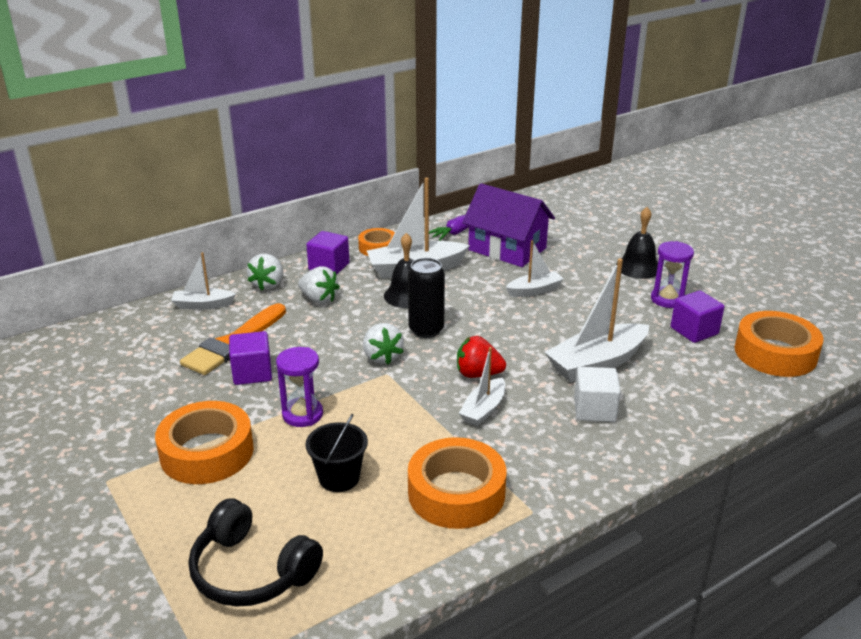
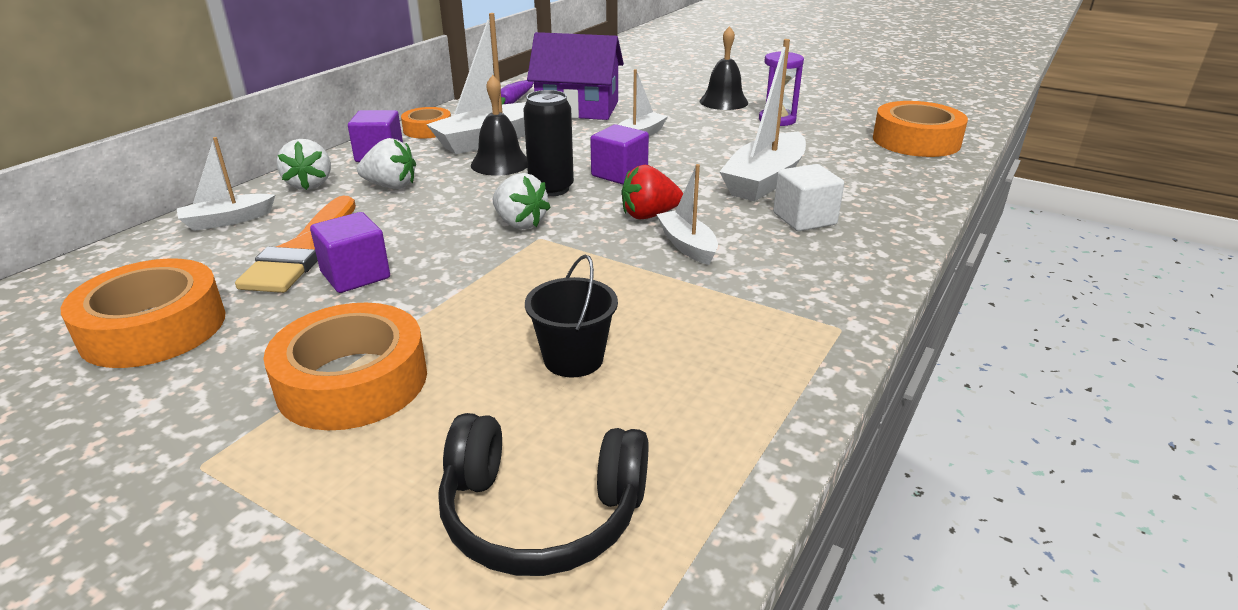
camera: 25 degrees left, 0 degrees up
(302, 414) = (464, 303): purple hourglass -> none
(456, 493) = (736, 334): orange tape -> orange tape (154, 328)
(483, 409) = (687, 245): white boat -> white boat turned 150 degrees clockwise
(694, 331) = (827, 138): purple cube -> purple cube (619, 174)

